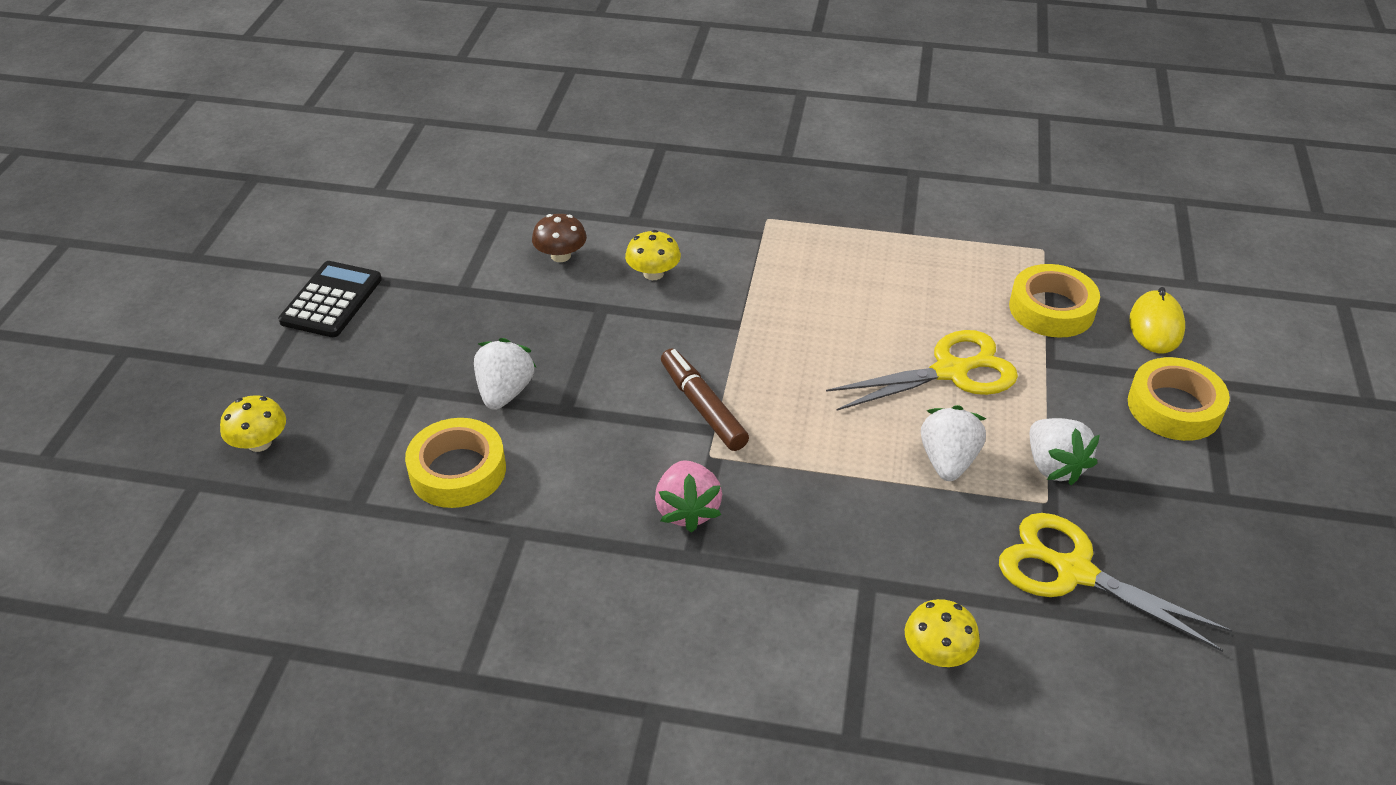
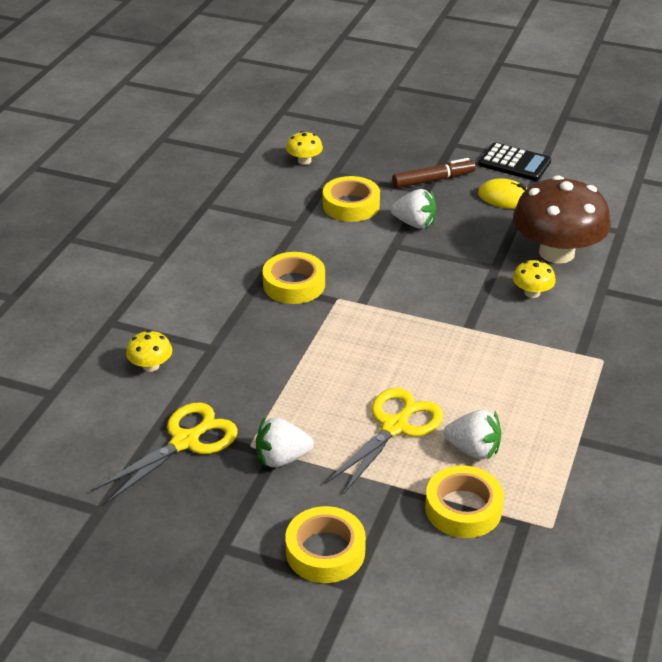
camera: 100 degrees right, 5 degrees down
(259, 443) = (390, 144): yellow mushroom -> yellow mushroom (304, 161)
(561, 255) = (556, 252): brown mushroom -> brown mushroom, size x2.34
(687, 510) = (294, 284): pink strawberry -> yellow tape
(702, 407) = (383, 300): brown marker -> brown marker (433, 180)
(948, 461) = (302, 404): white strawberry -> white strawberry (473, 450)
(951, 371) = (395, 427): yellow scissors -> yellow scissors turned 135 degrees counterclockwise
(1156, 326) = (430, 575): yellow mouse -> yellow mouse (505, 198)

